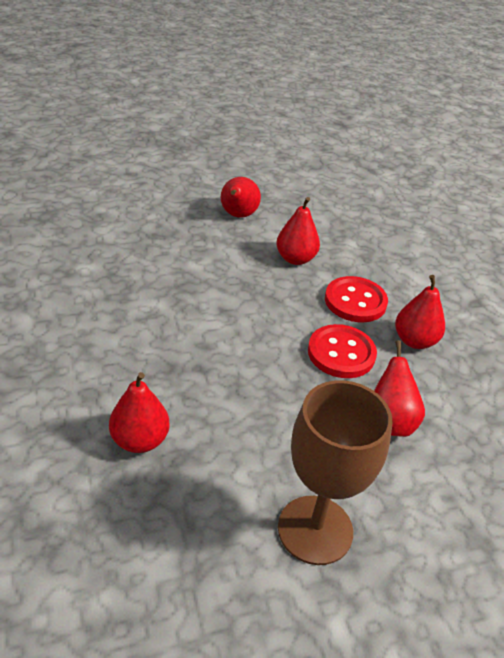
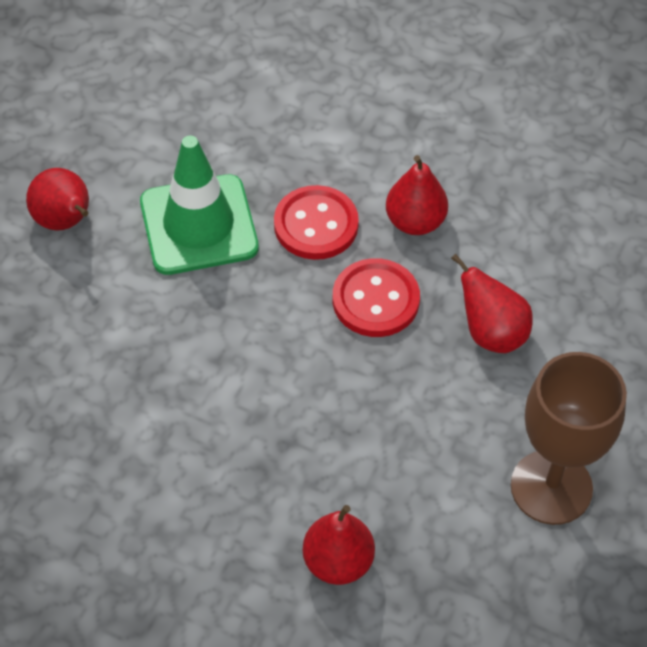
camera: 45 degrees left, 15 degrees up
(295, 259) = (199, 225): red pear -> green traffic cone

